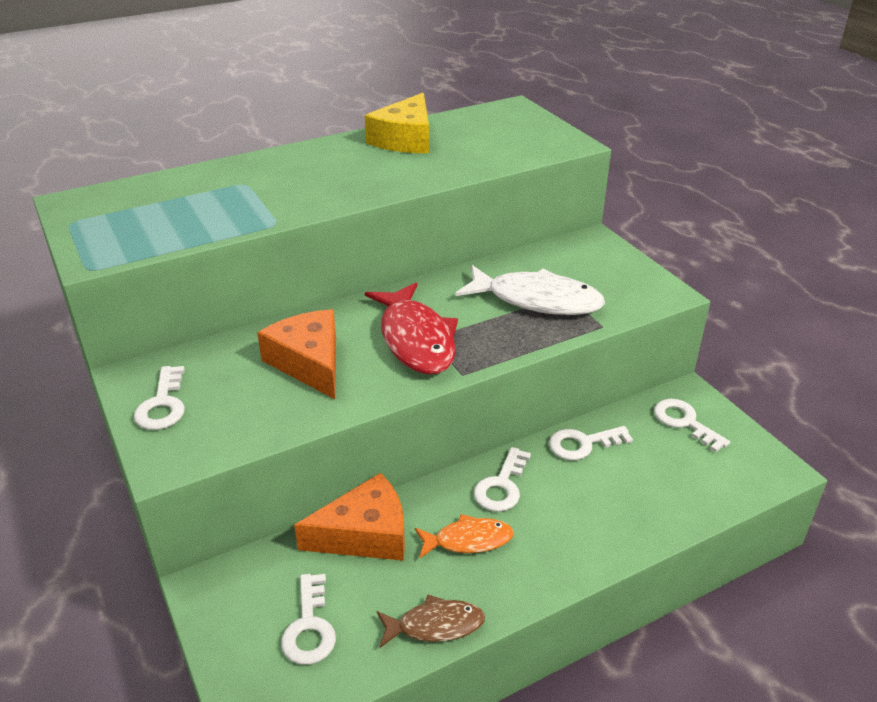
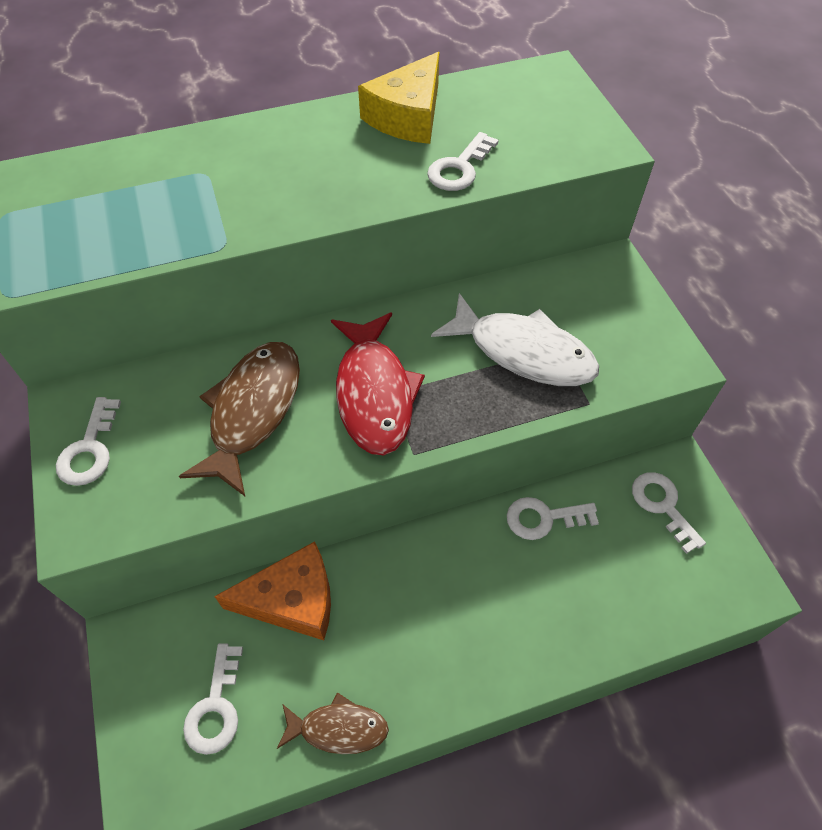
camera: 10 degrees right, 20 degrees up
(309, 363) = (252, 411): orange cheese -> brown fish
(468, 540) = (395, 626): orange fish -> none
(501, 486) = (444, 561): white key -> white key (459, 168)

